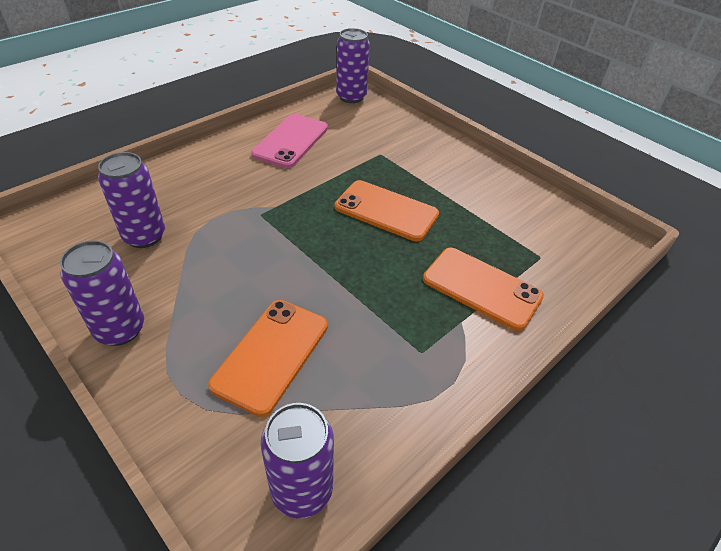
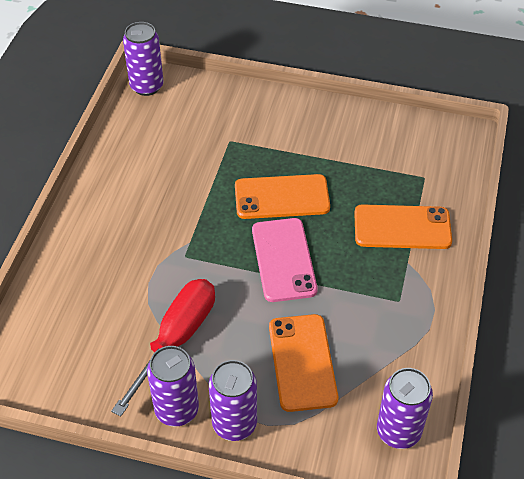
camera: 30 degrees left, 5 degrees up
(144, 236) = (110, 329): purple can -> purple can (234, 424)
(186, 271) = (177, 338): none -> red screwdriver
(291, 141) = (139, 167): pink phone -> pink phone (283, 260)

